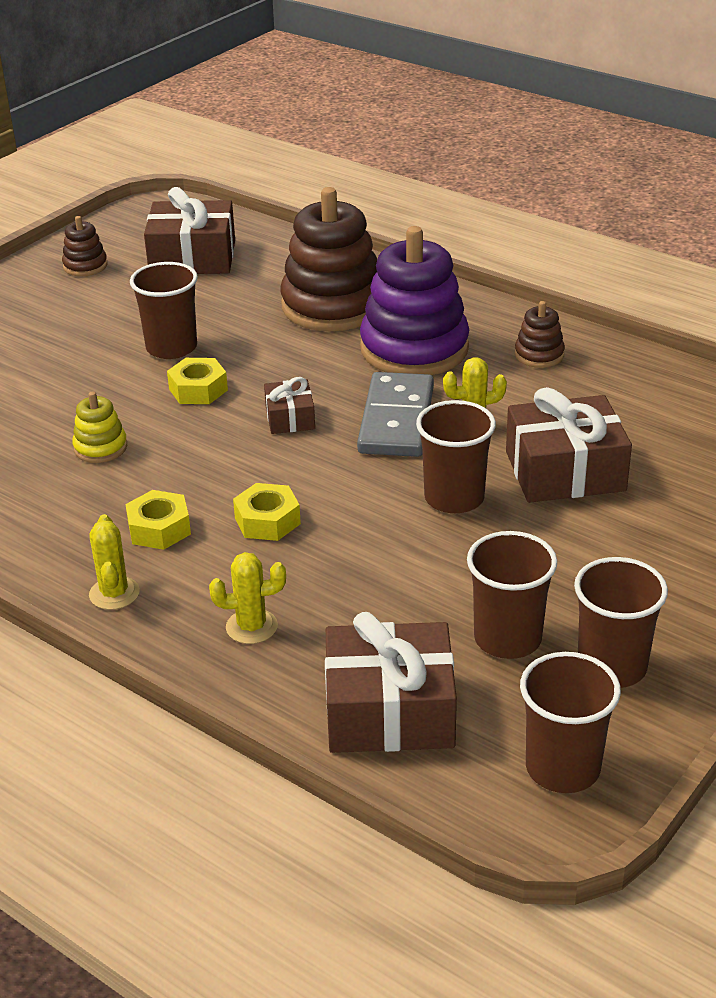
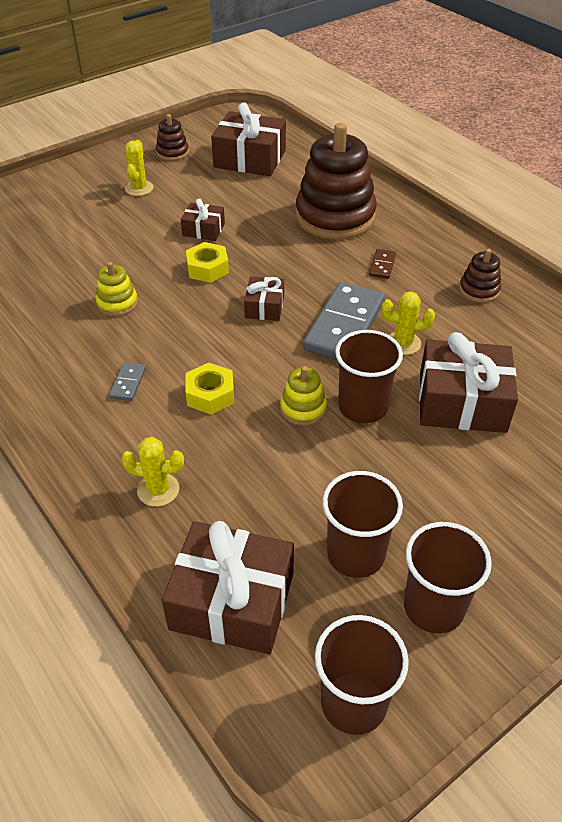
camera: 15 degrees right, 10 degrees up
(114, 593) = (71, 433): yellow cactus -> yellow cactus (139, 188)
(159, 529) = (128, 383): yellow nut -> grey domino
(171, 347) = (203, 230): brown cup -> brown gift
(385, 513) = (303, 408): none -> yellow stacking toy
(414, 349) = (382, 265): purple stacking toy -> brown domino

